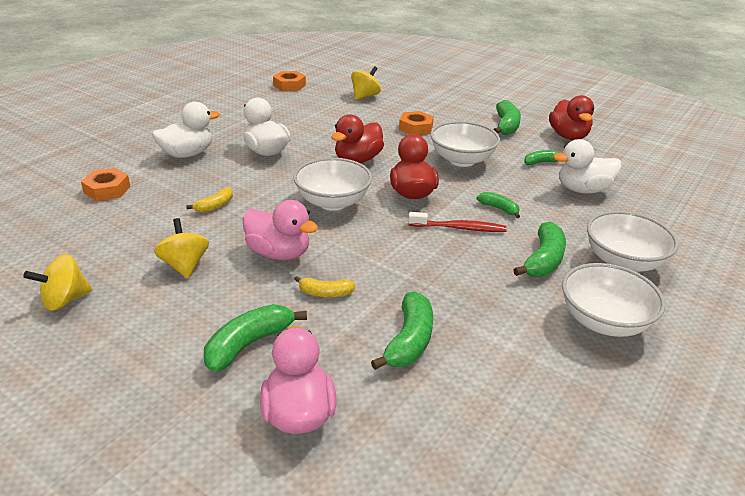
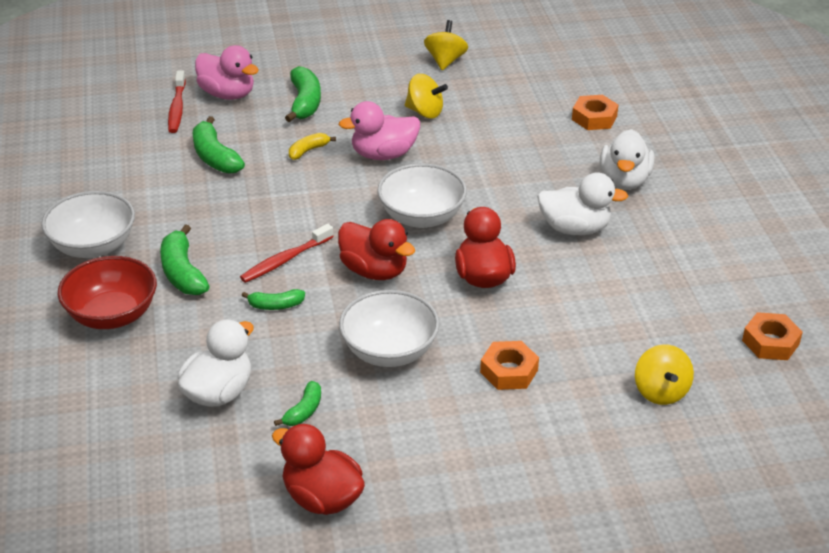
camera: 135 degrees right, 5 degrees up
(214, 206) = (497, 156): yellow banana -> none
(374, 435) = (177, 108): none -> red toothbrush
(506, 126) = (419, 461): green banana -> none
(623, 261) = (112, 315): white bowl -> red bowl

